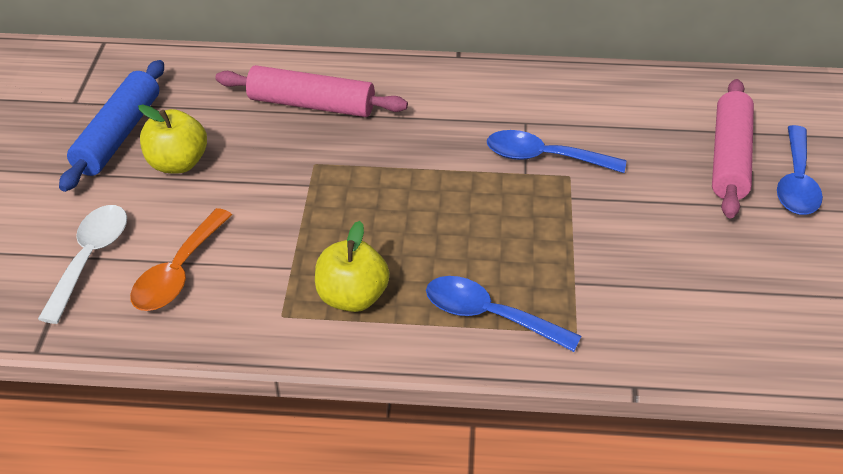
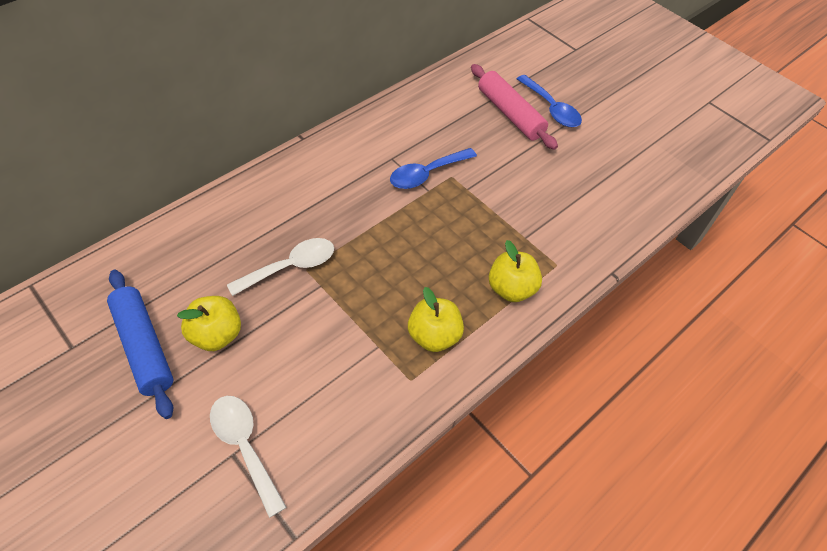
camera: 50 degrees left, 10 degrees up
(178, 272) = (316, 406): orange spoon -> none
(304, 153) = (290, 267): none -> white spoon
(311, 105) = (253, 230): pink rolling pin -> none
(489, 316) = (511, 289): blue spoon -> yellow apple

